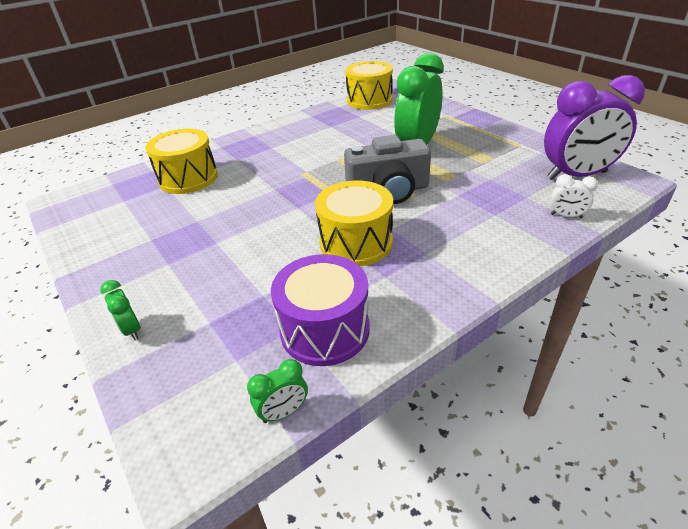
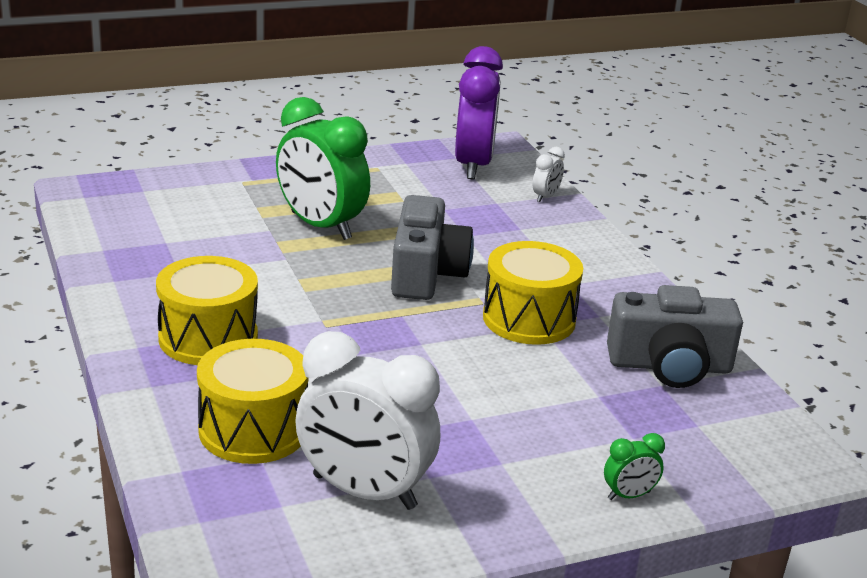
camera: 80 degrees left, 10 degrees down
(134, 221) = (364, 492): none -> white clock
(283, 412) = (768, 405): green clock -> none
(325, 329) = (669, 366): purple drum -> grey camera
(369, 100) = (112, 219): yellow drum -> yellow drum (208, 338)

